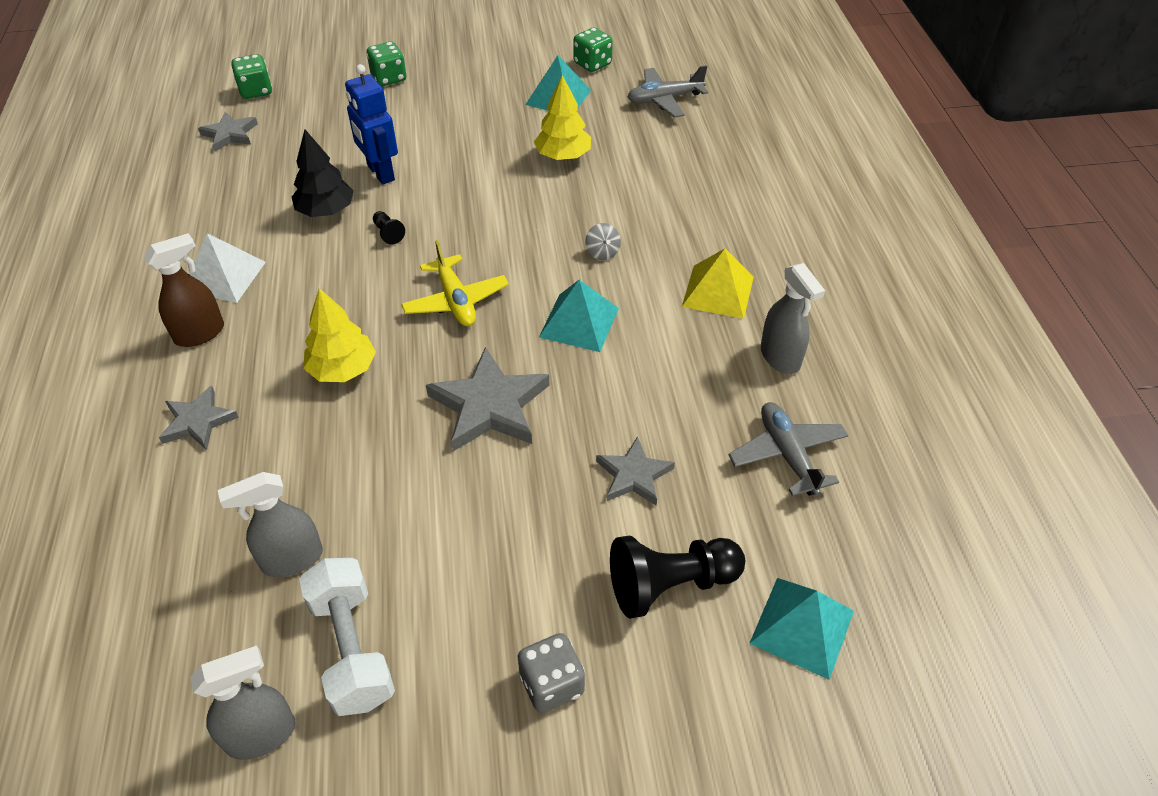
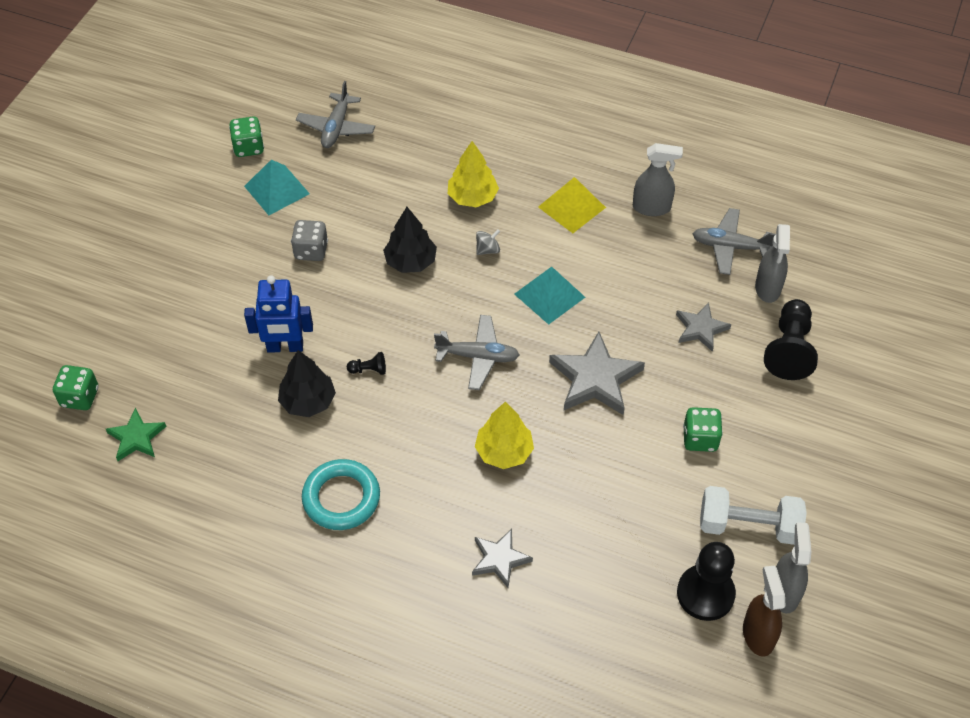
camera: 60 degrees left, 5 degrees up
(200, 333) = (401, 533): brown spray bottle -> brown spray bottle (758, 634)
(224, 276) = (341, 498): white pyramid -> turquoise ring
(225, 640) = (705, 594): none -> black pawn
(230, 134) = (136, 437): grey star -> green star
(292, 559) = (662, 537): grey spray bottle -> grey spray bottle (767, 288)
(389, 78) = (147, 291): green dice -> green dice (700, 439)
(455, 301) = (478, 357): yellow plane -> grey plane
(542, 207) = (410, 262): none -> black tree
(551, 684) = (824, 435): grey dice -> grey dice (311, 251)
(563, 156) = (358, 221): yellow tree -> yellow tree (472, 197)
(602, 252) = (487, 250): grey spinning top -> grey spinning top turned 45 degrees counterclockwise
(802, 627) = (847, 304): turquoise pyramid -> none

